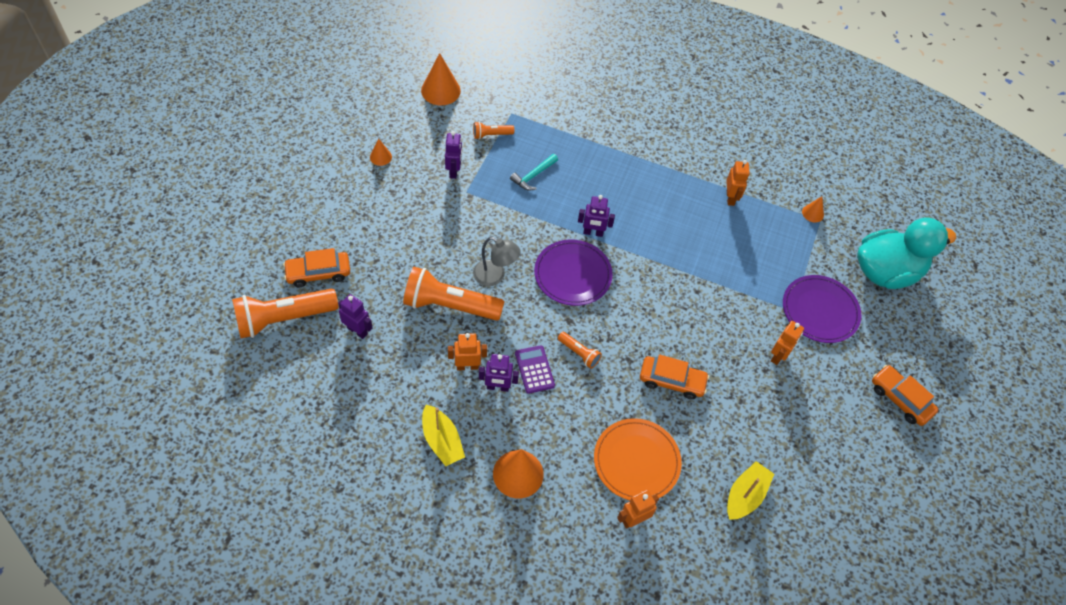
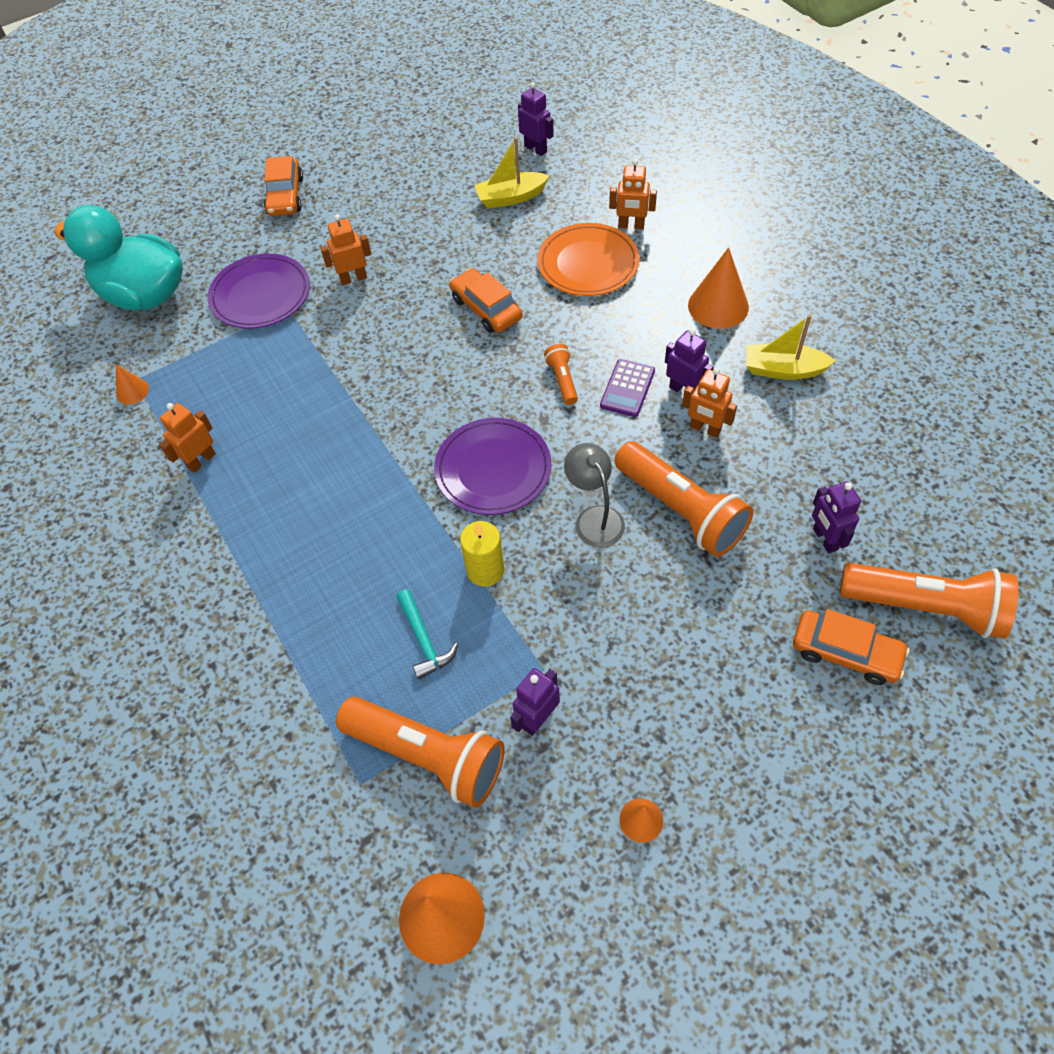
camera: 135 degrees left, 0 degrees up
(442, 441) = (783, 370): yellow boat -> yellow boat turned 90 degrees counterclockwise
(491, 135) = (428, 756): orange flashlight -> orange flashlight, size x2.13
(531, 220) = (485, 570): none -> yellow candle
(533, 176) = (424, 640): turquoise hammer -> turquoise hammer turned 75 degrees clockwise
(593, 233) = (419, 508): purple robot -> purple robot (535, 149)

